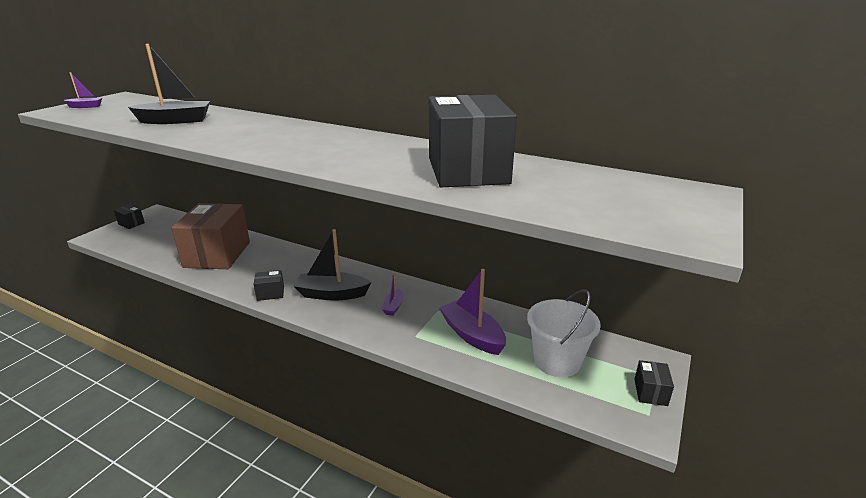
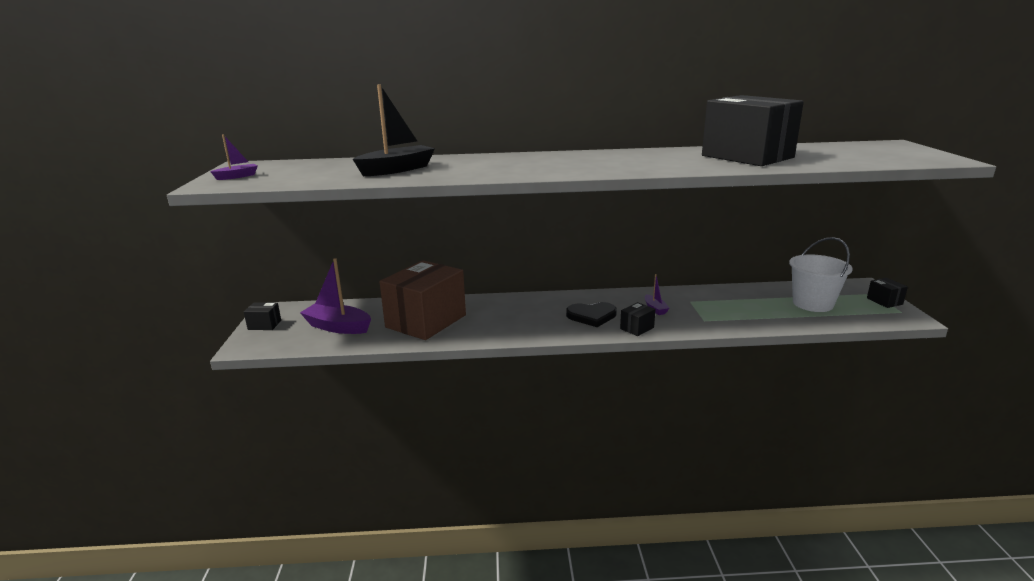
camera: 30 degrees left, 5 degrees down
(217, 254) = (426, 321): brown box -> brown box turned 60 degrees clockwise
(270, 293) = (538, 331): black box -> black box (637, 328)
(332, 294) = (592, 316): black boat -> black heart
(472, 335) = (739, 307): purple boat -> purple boat (338, 327)

